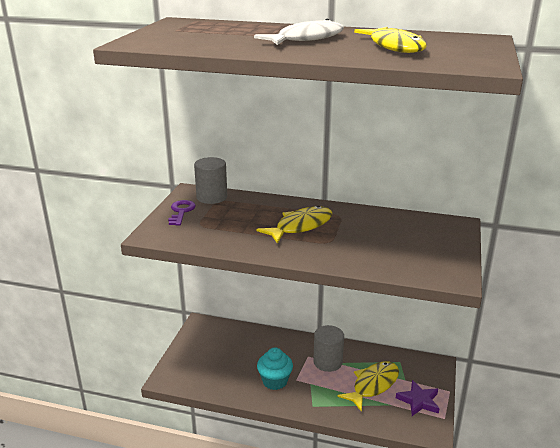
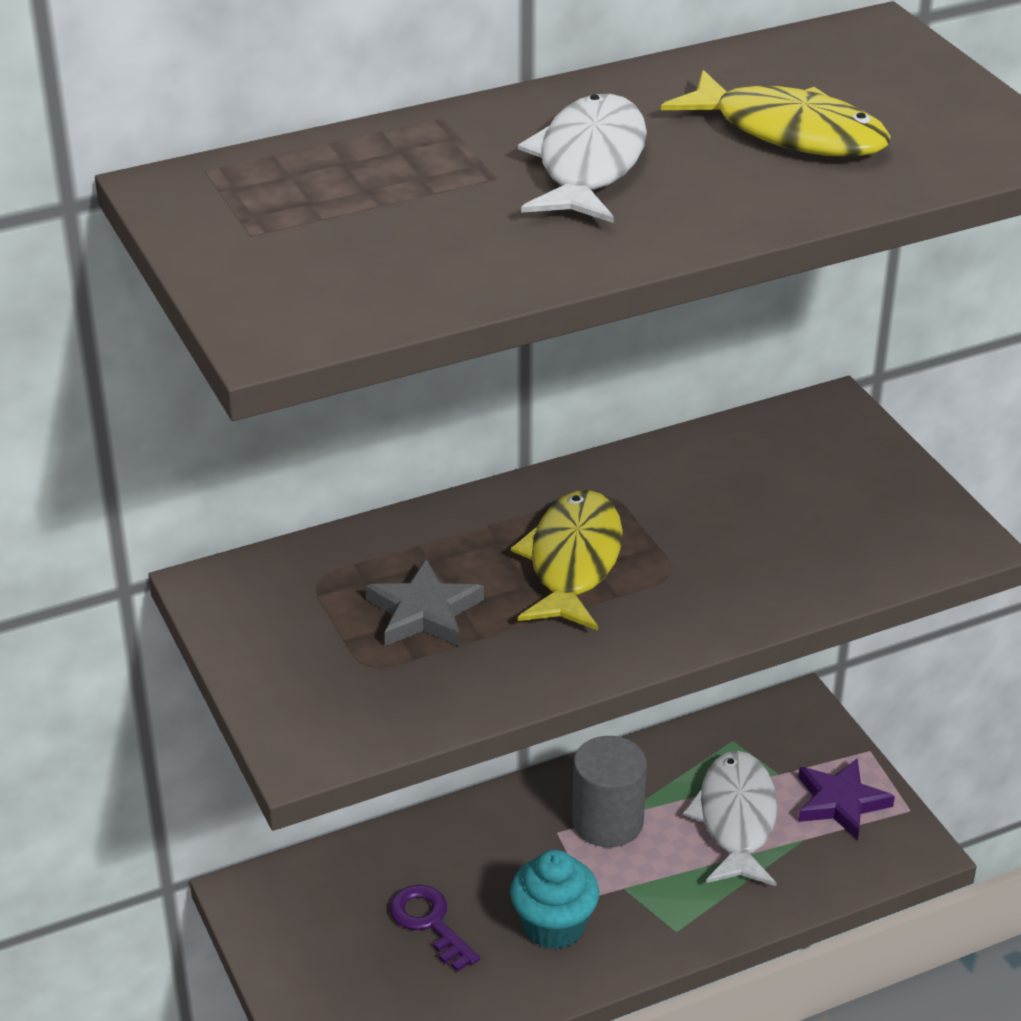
camera: 40 degrees left, 10 degrees up
(181, 212) = (279, 653): purple key -> purple key (430, 923)
(212, 197) = (287, 579): grey cylinder -> none
(236, 219) = (424, 612): none -> grey star
(373, 385) = (736, 819): yellow fish -> white fish

